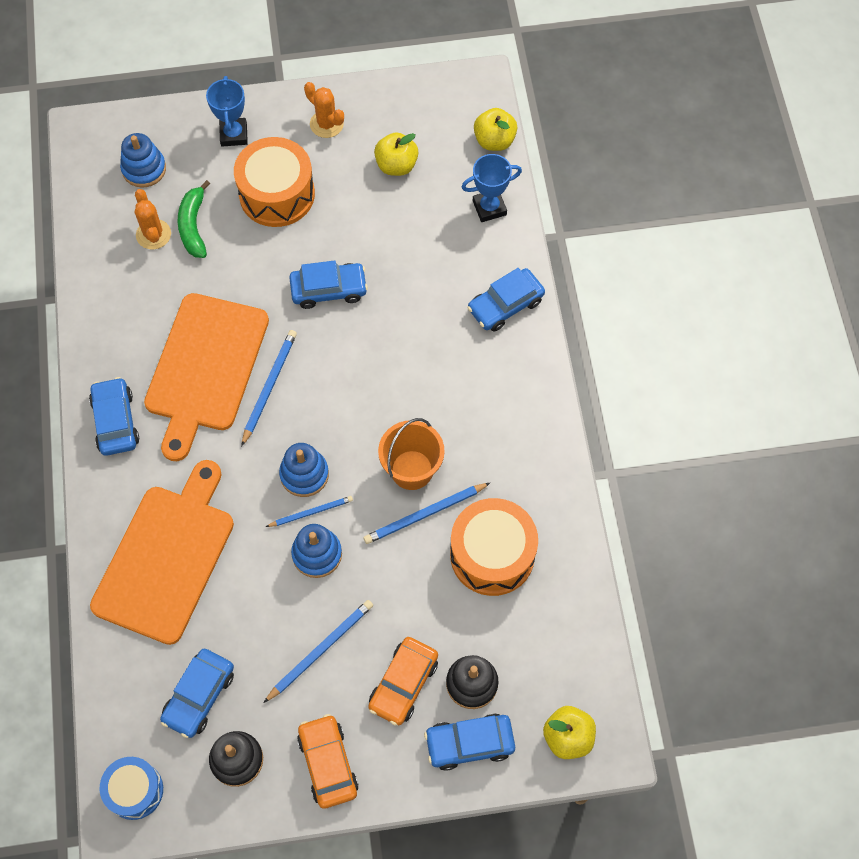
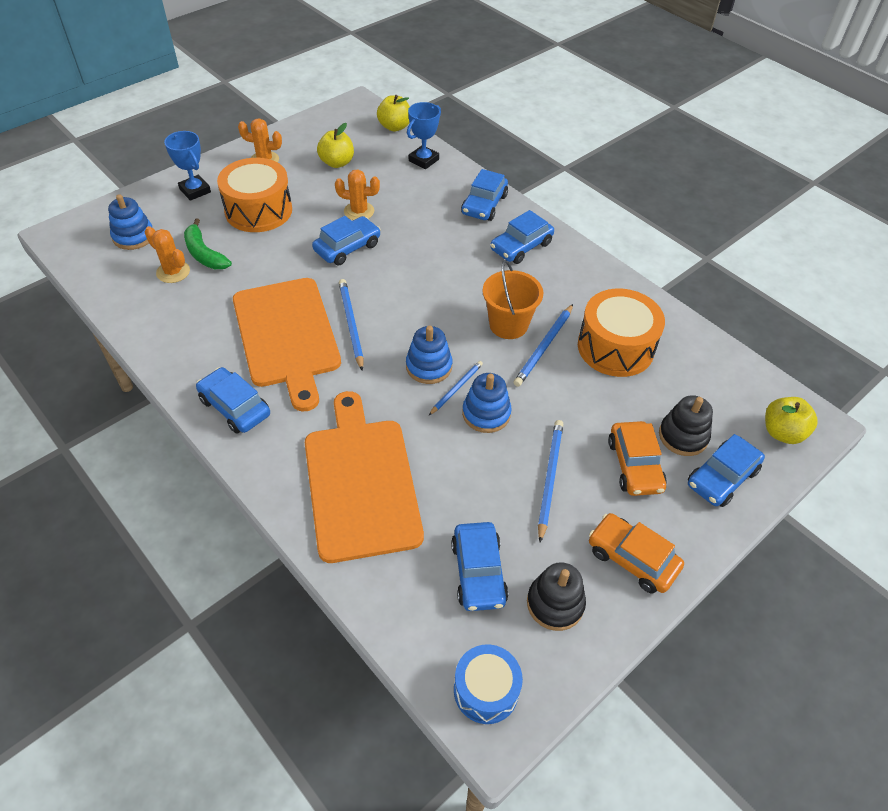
camera: 35 degrees left, 15 degrees down
(372, 247) = (359, 211): none -> orange cactus
(500, 381) = (521, 246): none -> blue car

